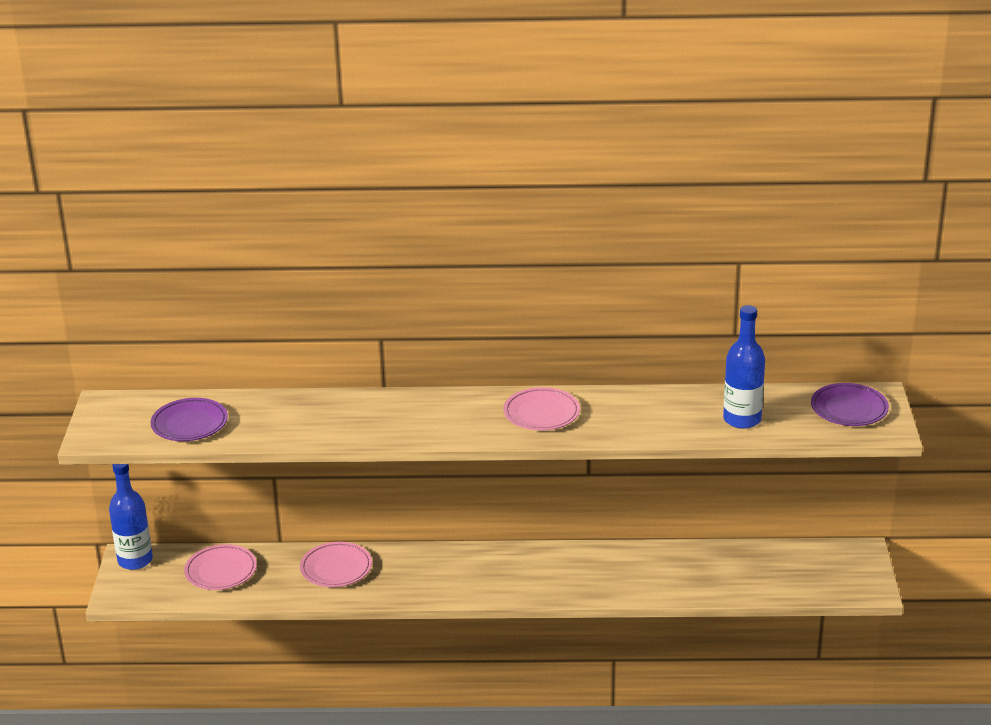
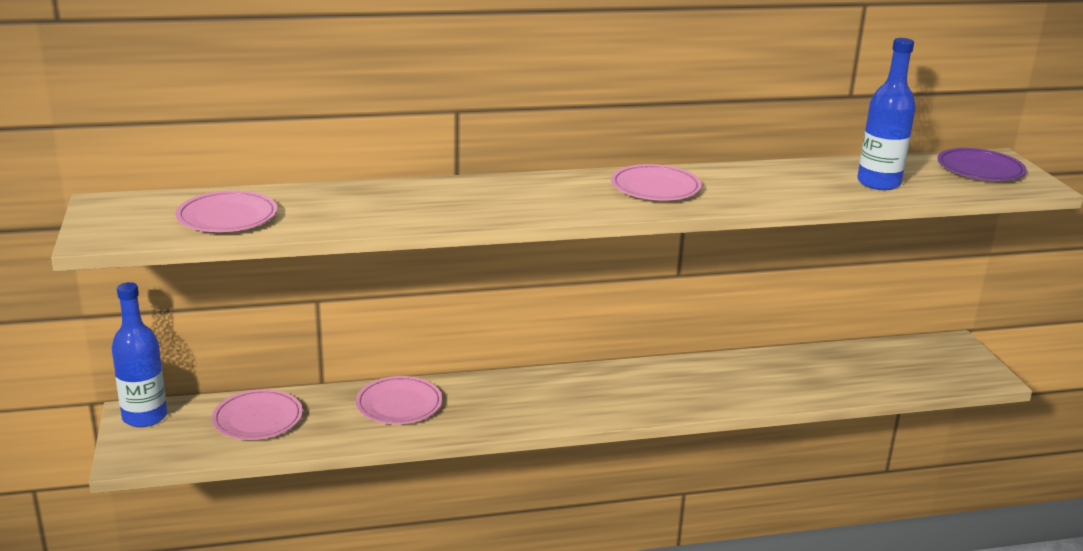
camera: 15 degrees left, 5 degrees down
(189, 424) = (227, 217): purple plate -> pink plate

